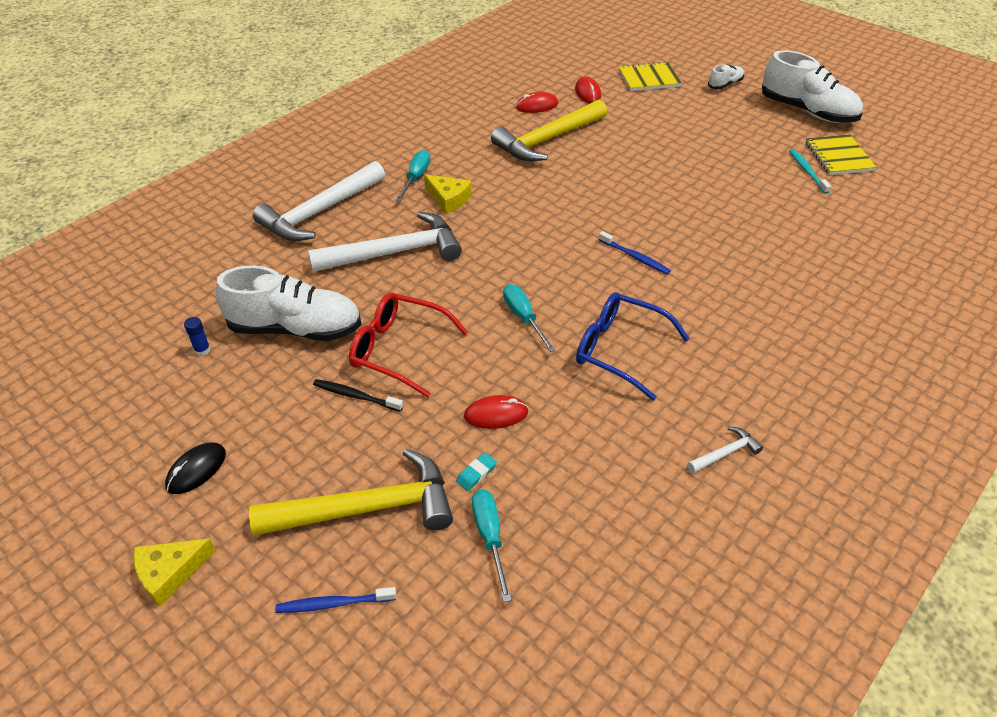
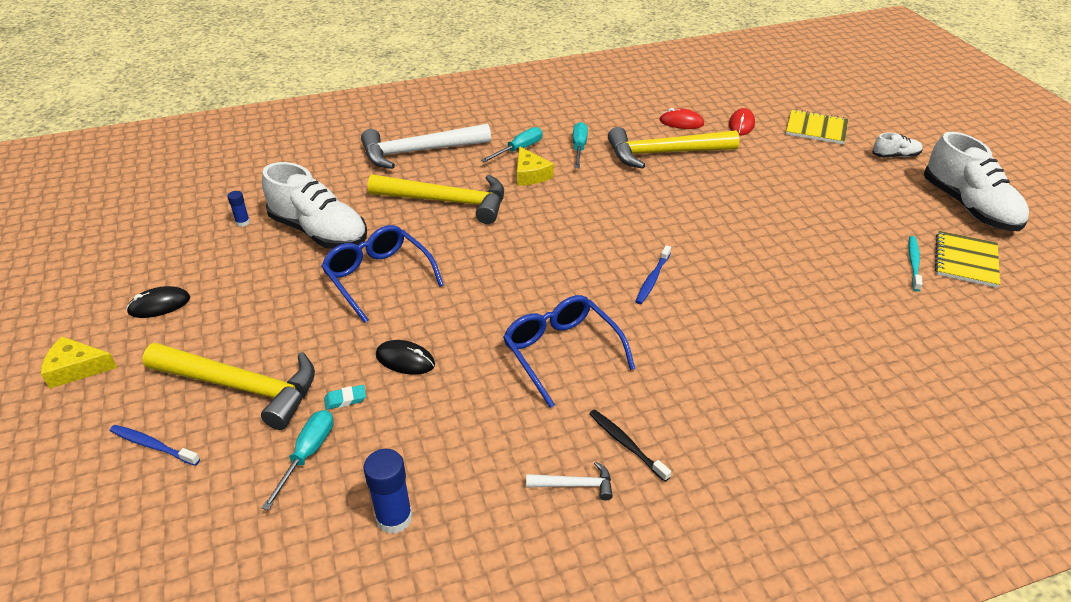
camera: 30 degrees right, 5 degrees down
(355, 396) = (314, 299): black toothbrush -> black toothbrush (626, 444)
(394, 252) = (447, 202): white hammer -> yellow hammer
(398, 350) = (378, 277): red glasses -> blue glasses
(496, 414) = (405, 360): red mouse -> black mouse
(523, 317) = (502, 292): turquoise screwdriver -> turquoise screwdriver (579, 148)
(614, 551) = (394, 518): none -> blue glue stick
(635, 257) = (652, 279): blue toothbrush -> blue toothbrush turned 45 degrees clockwise

